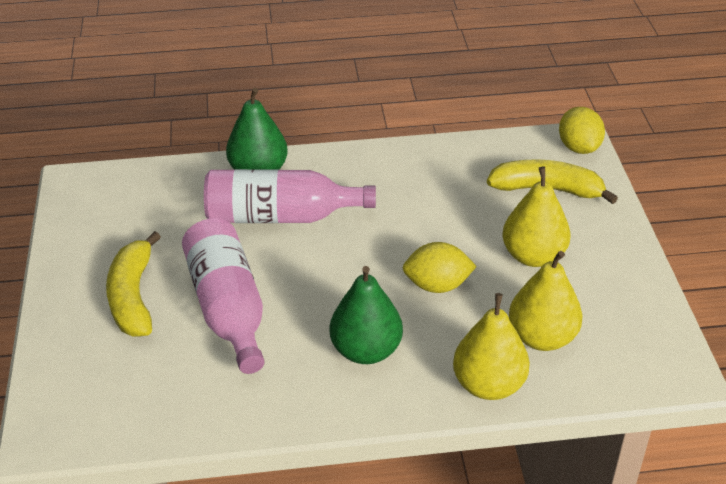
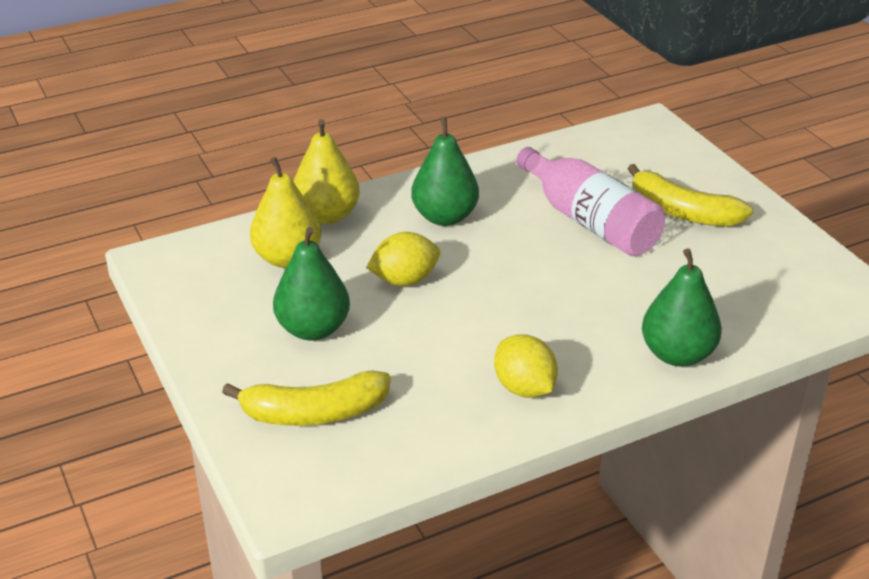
camera: 160 degrees right, 5 degrees down
(133, 297) = (682, 212): yellow banana -> yellow banana turned 150 degrees clockwise
(280, 216) = (609, 310): pink bottle -> none
(533, 256) = (313, 329): yellow pear -> green pear
(578, 147) = (283, 488): yellow lemon -> yellow lemon (524, 388)

